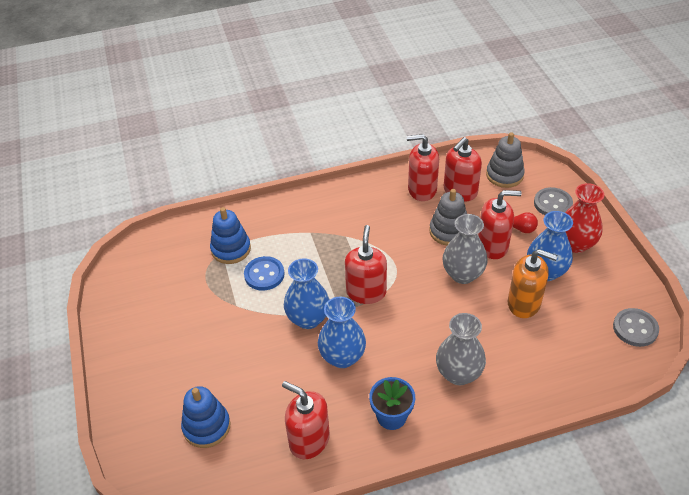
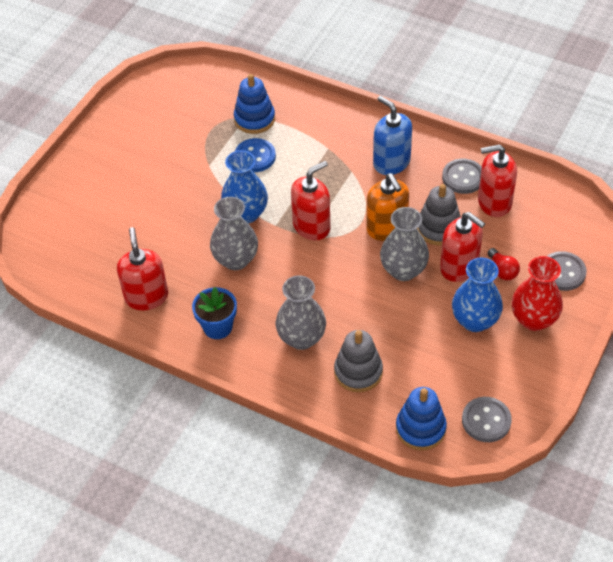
camera: 45 degrees right, 5 degrees up
(206, 426) = (95, 234): blue stacking toy -> blue stacking toy (420, 428)
(342, 357) = (236, 260): blue vase -> grey vase
(365, 212) = (391, 162): none -> blue soap dispenser
(422, 189) = (463, 177): red soap dispenser -> grey button
(504, 175) = (554, 217): grey stacking toy -> grey stacking toy (358, 372)
(524, 303) = (422, 330): orange soap dispenser -> orange soap dispenser (387, 228)

